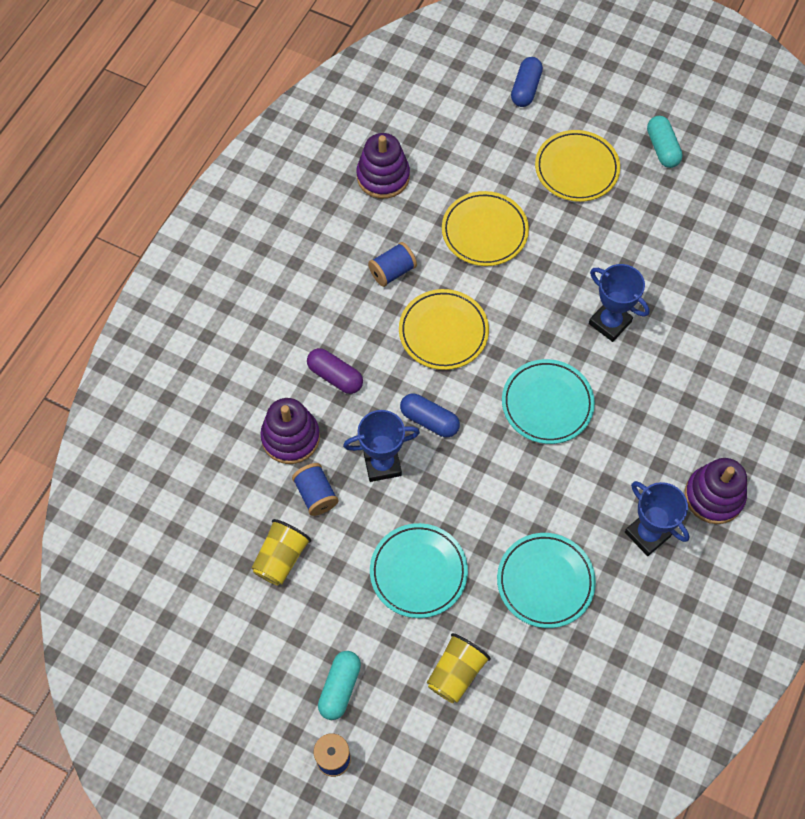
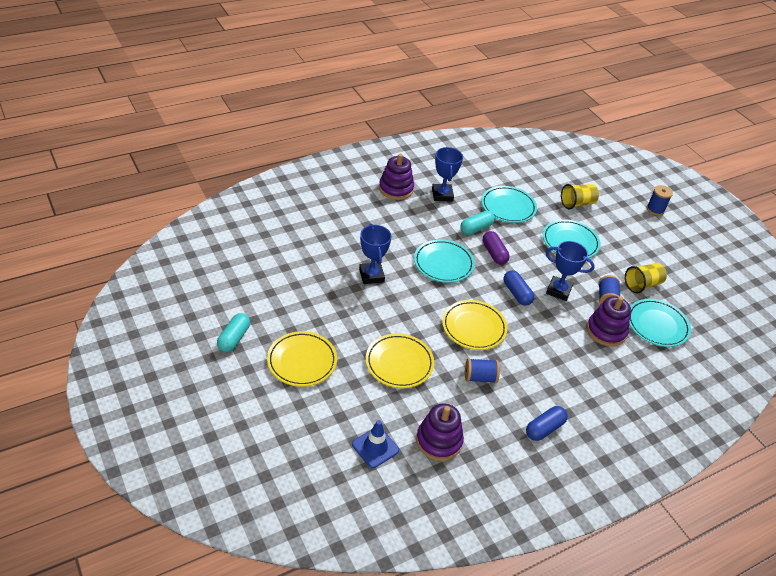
camera: 150 degrees left, 20 degrees down
(232, 494) = (657, 325): none -> turquoise plate
(335, 376) = (559, 344): purple capsule -> purple capsule (494, 253)
(340, 688) = (638, 227): turquoise capsule -> turquoise capsule (476, 228)
(434, 133) = (375, 447): none -> blue traffic cone
(525, 89) = (278, 436): blue capsule -> blue capsule (544, 429)

